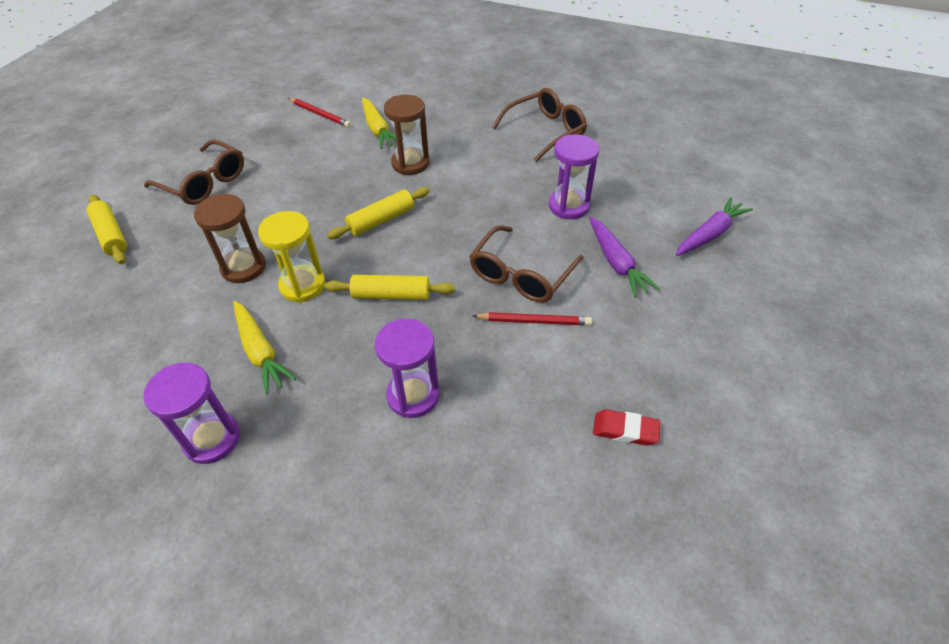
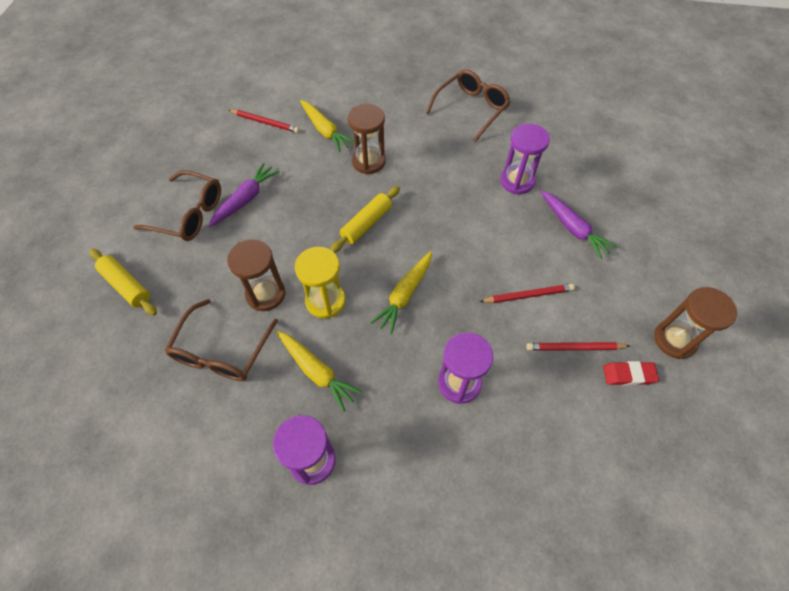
camera: 15 degrees left, 10 degrees up
(391, 295) = (404, 295): yellow rolling pin -> yellow carrot
(521, 275) = (502, 254): brown glasses -> brown glasses (221, 351)
(568, 387) = (574, 348): none -> red pencil
(701, 403) = (674, 340): none -> brown hourglass
(710, 234) = (634, 188): purple carrot -> purple carrot (245, 199)

